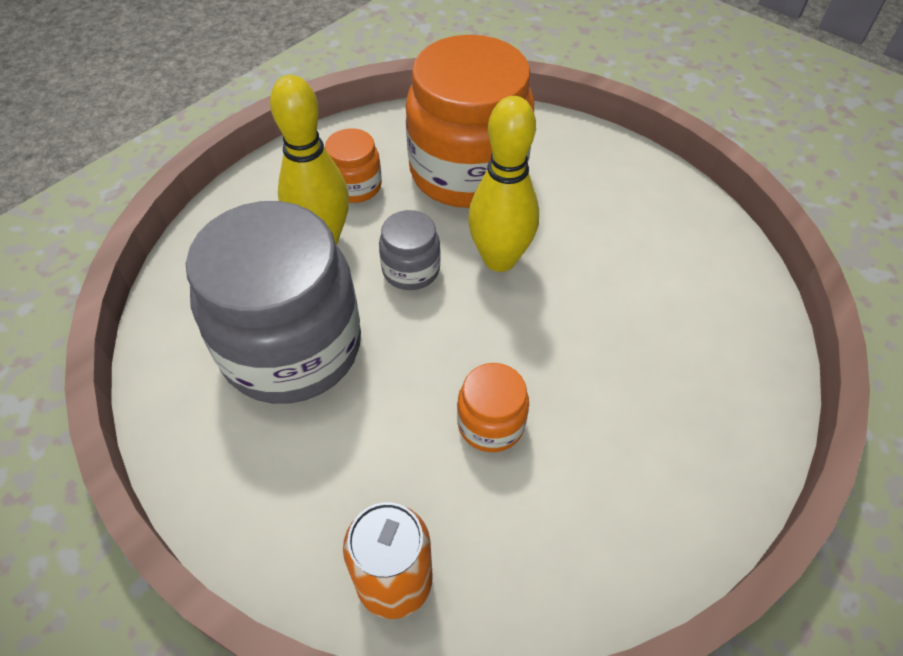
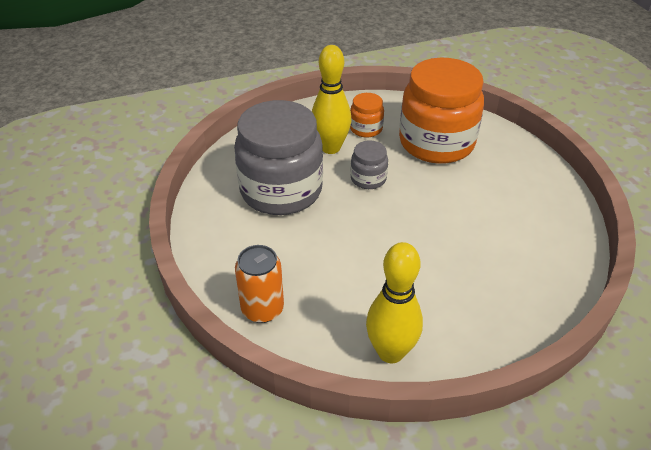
camera: 30 degrees right, 10 degrees down
(491, 423) = (360, 265): orange jar -> none
(499, 259) = (423, 192): yellow bowling pin -> yellow bowling pin (390, 352)

